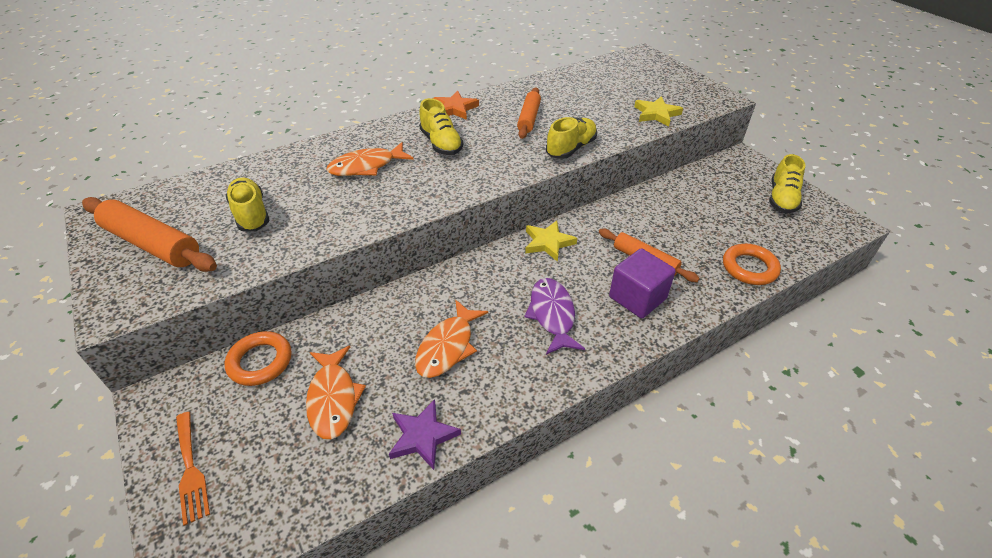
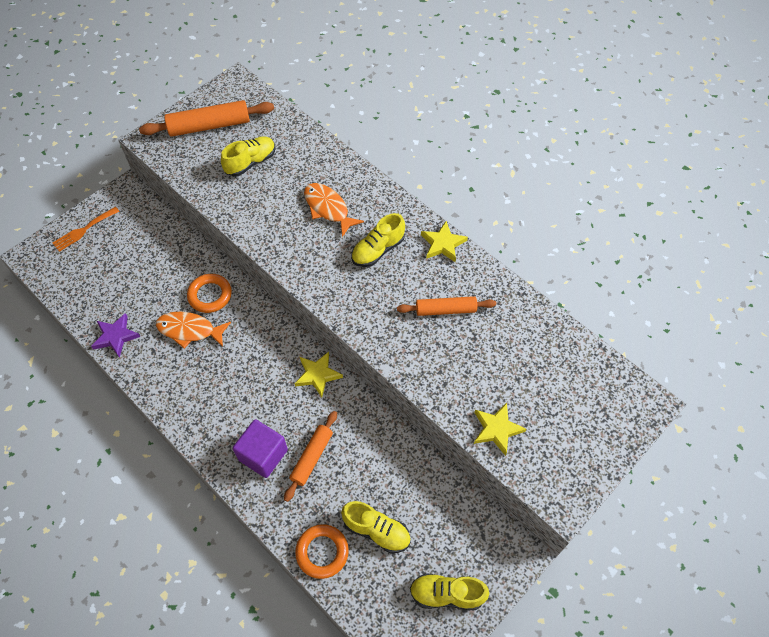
camera: 75 degrees right, 15 degrees up
(152, 244) = (209, 126): orange rolling pin -> orange rolling pin turned 60 degrees clockwise
(260, 361) = (161, 228): orange ring -> orange ring (210, 295)
(333, 398) = (138, 278): orange fish -> none
(455, 109) = (443, 244): orange star -> yellow star
(552, 315) = (232, 393): purple fish -> none
(571, 149) = (401, 356): yellow shoe -> yellow shoe (376, 531)

